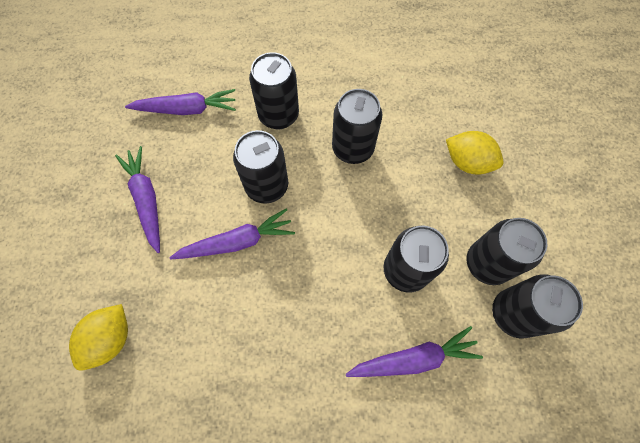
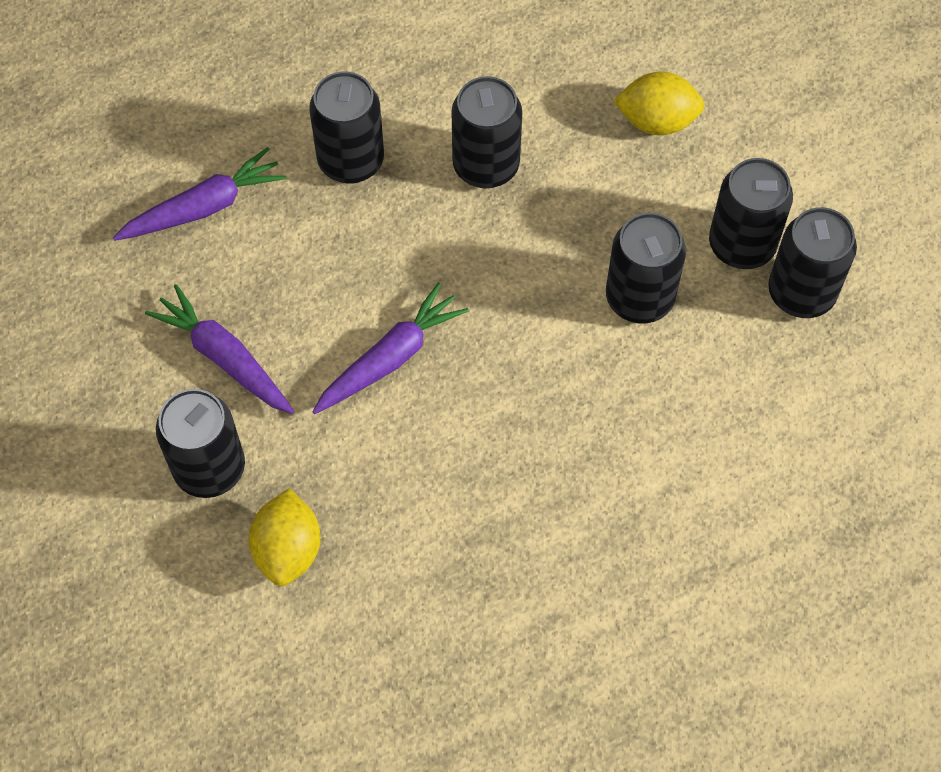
camera: 25 degrees left, 5 degrees down
(267, 186) = (390, 267): black can -> black can (209, 468)
(413, 358) = (700, 399): purple carrot -> none

